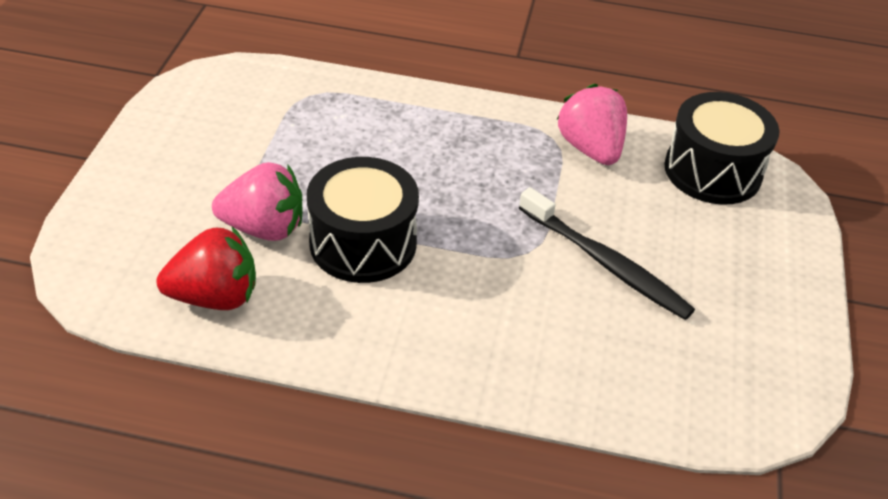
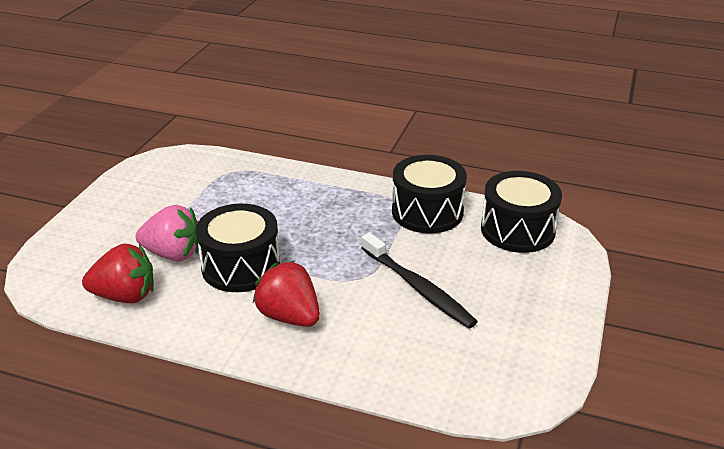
camera: 10 degrees right, 10 degrees down
(448, 315) = (289, 316): none -> red strawberry
(590, 149) = (427, 212): pink strawberry -> black drum

